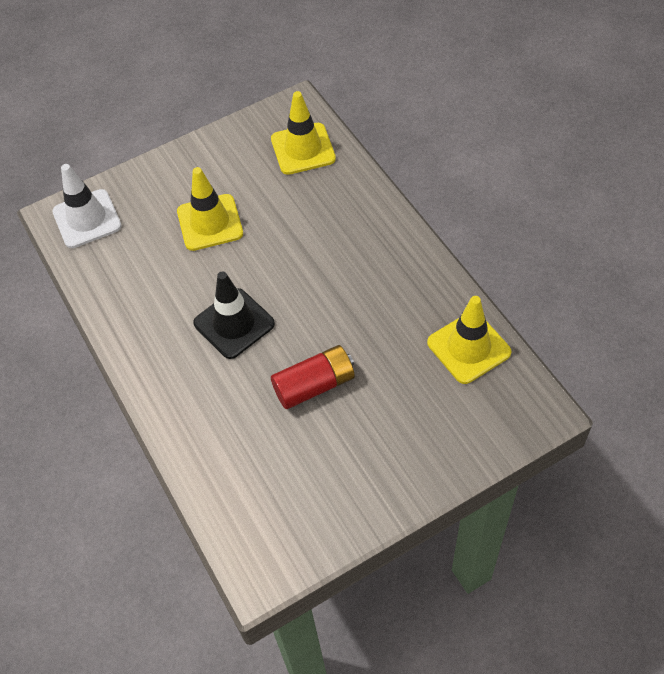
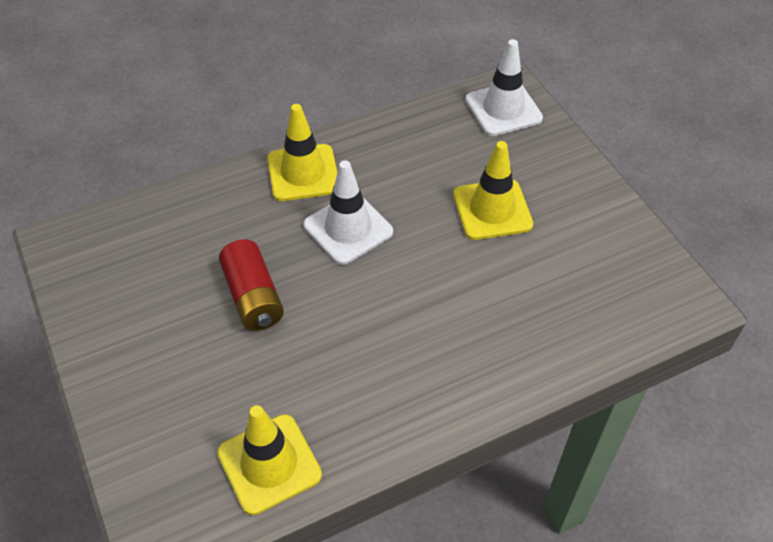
camera: 90 degrees right, 5 degrees down
(234, 323) = (348, 229): black traffic cone -> white traffic cone
(303, 149) = (611, 305): yellow traffic cone -> yellow traffic cone (303, 173)

